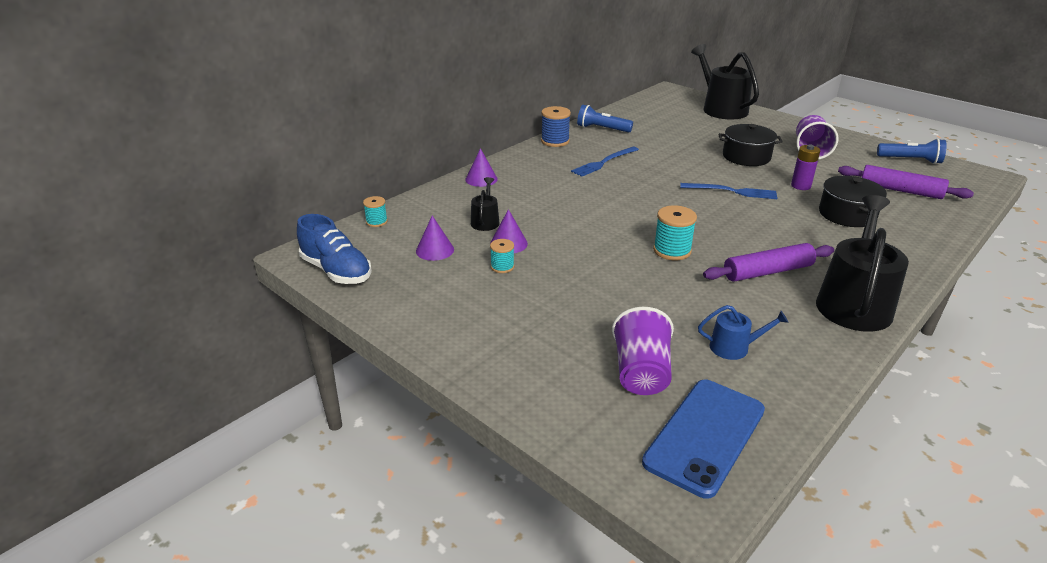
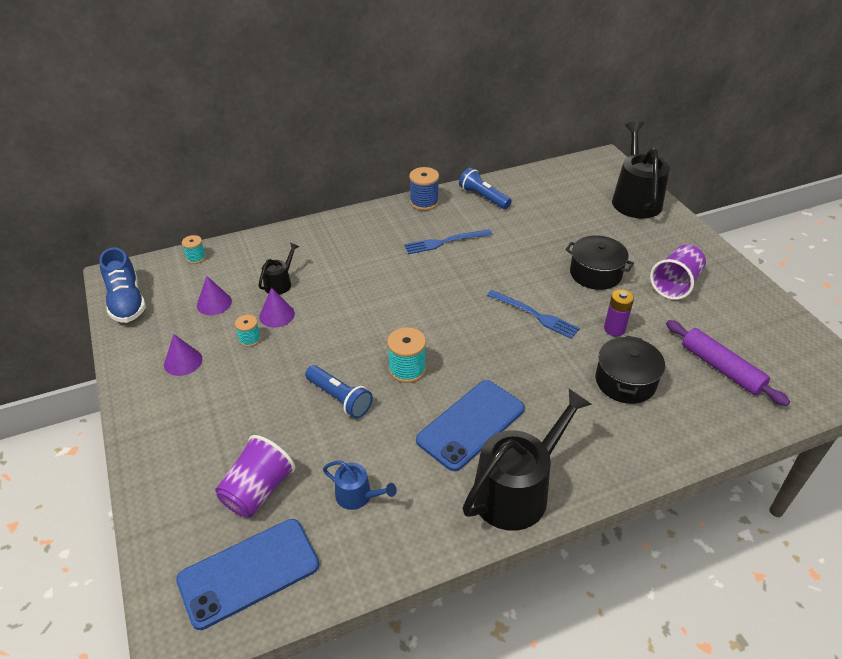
camera: 25 degrees right, 10 degrees up
(481, 179) = (318, 232): purple cone -> purple cone (183, 361)
(767, 272) = (471, 424): purple rolling pin -> blue phone
(910, 160) = (781, 330): blue flashlight -> blue flashlight (339, 398)

